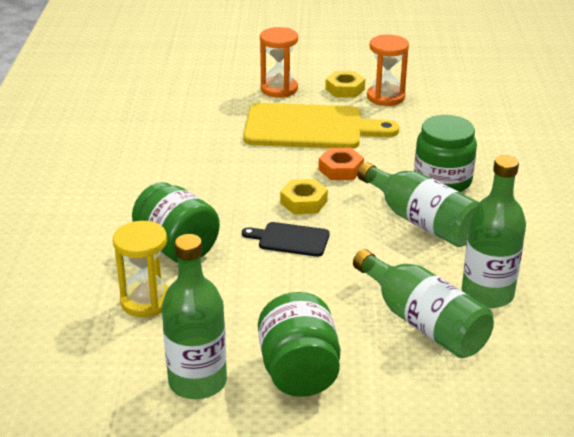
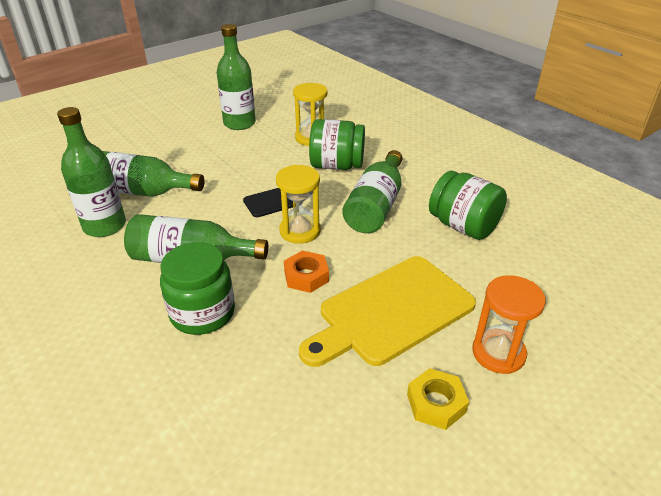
camera: 140 degrees right, 5 degrees up
(209, 191) = (376, 206): none -> green bottle
(299, 372) = (194, 144): green jar -> green jar (463, 226)
(303, 202) = (300, 231): yellow nut -> yellow hourglass
(385, 97) = (374, 419): orange hourglass -> none

